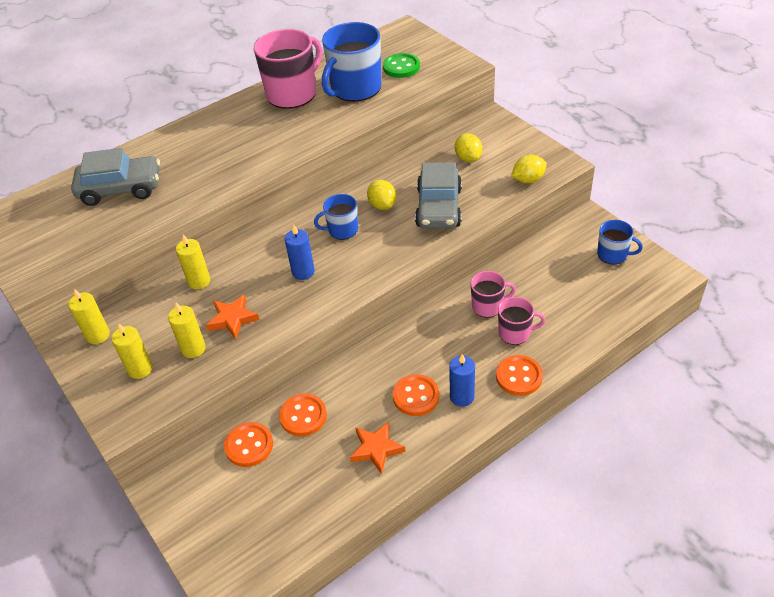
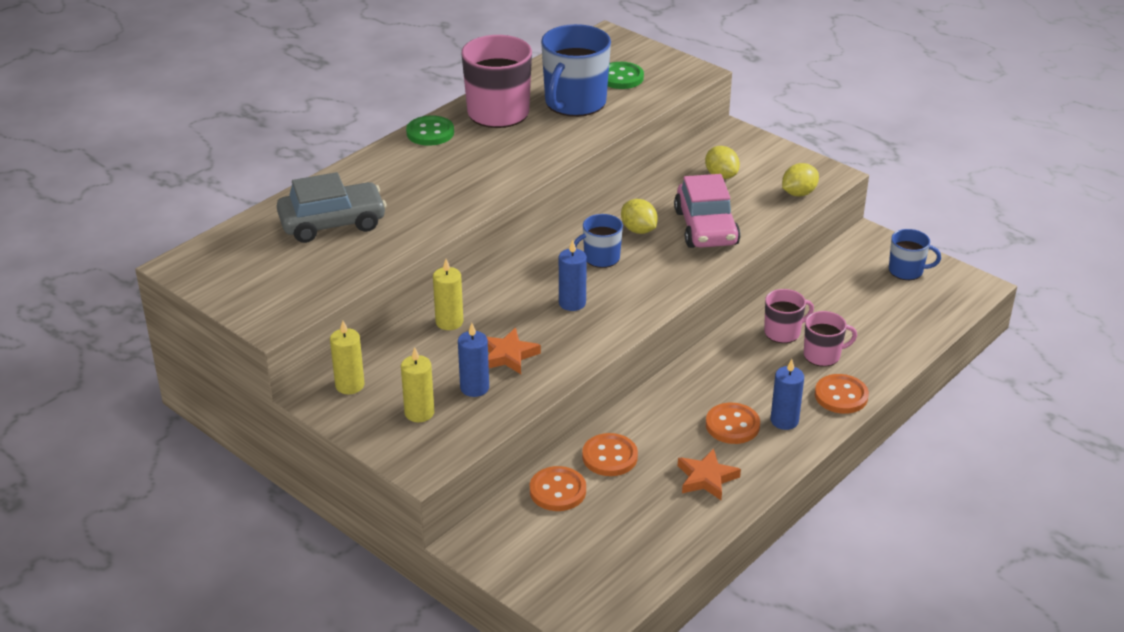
camera: 15 degrees left, 10 degrees down
(193, 348) = (474, 388): yellow candle -> blue candle
(231, 110) = (430, 133): none -> green button
(439, 207) = (706, 228): grey car -> pink car

